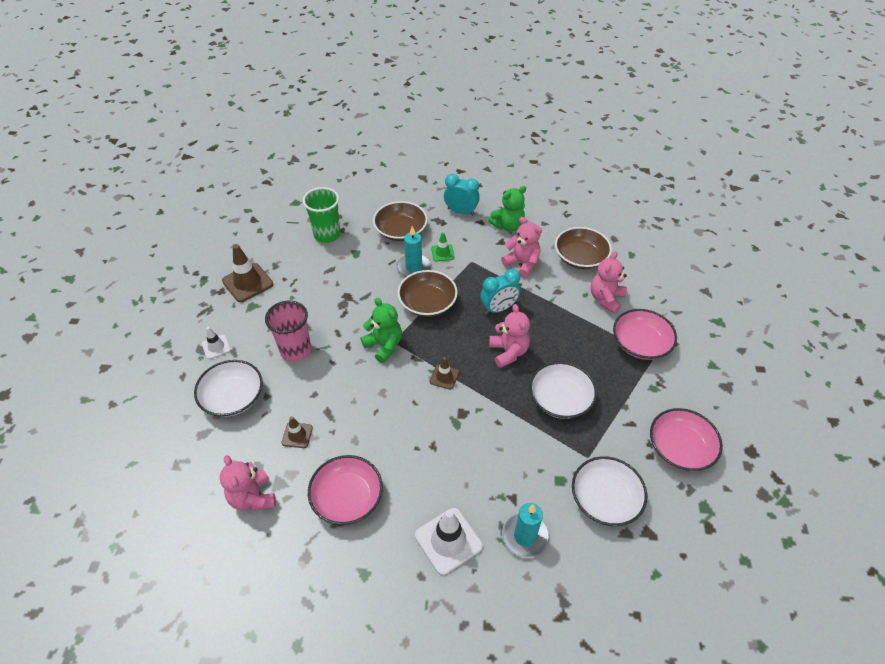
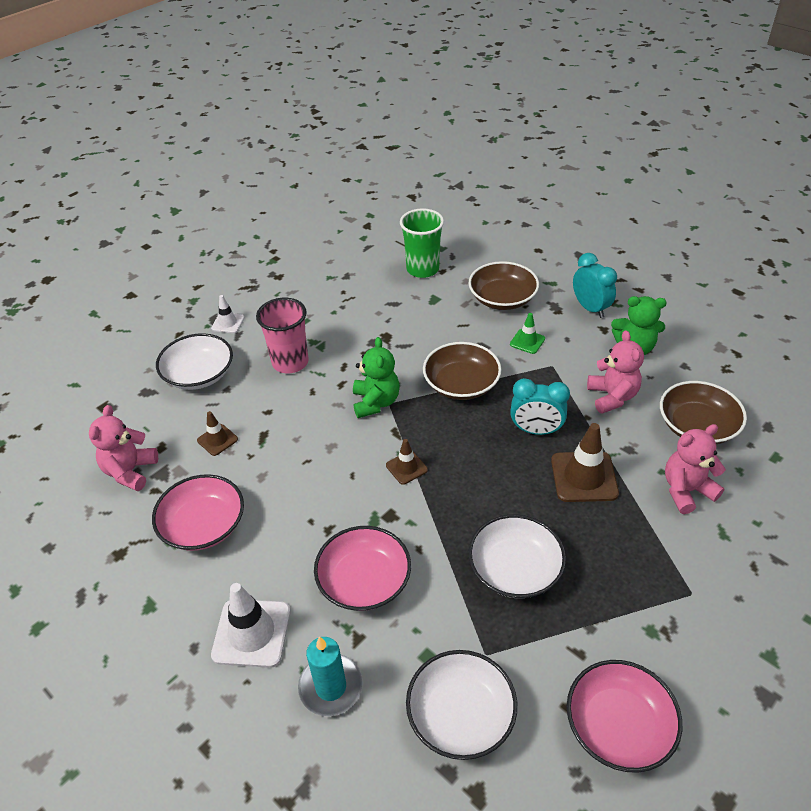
camera: 40 degrees right, 5 degrees down
(247, 282) = (307, 280): brown traffic cone -> brown traffic cone (584, 477)
(414, 268) = (480, 342): turquoise candle -> none
(508, 352) = (502, 482): pink teddy bear -> none
(640, 343) = (685, 568): pink bowl -> pink bowl (364, 580)

